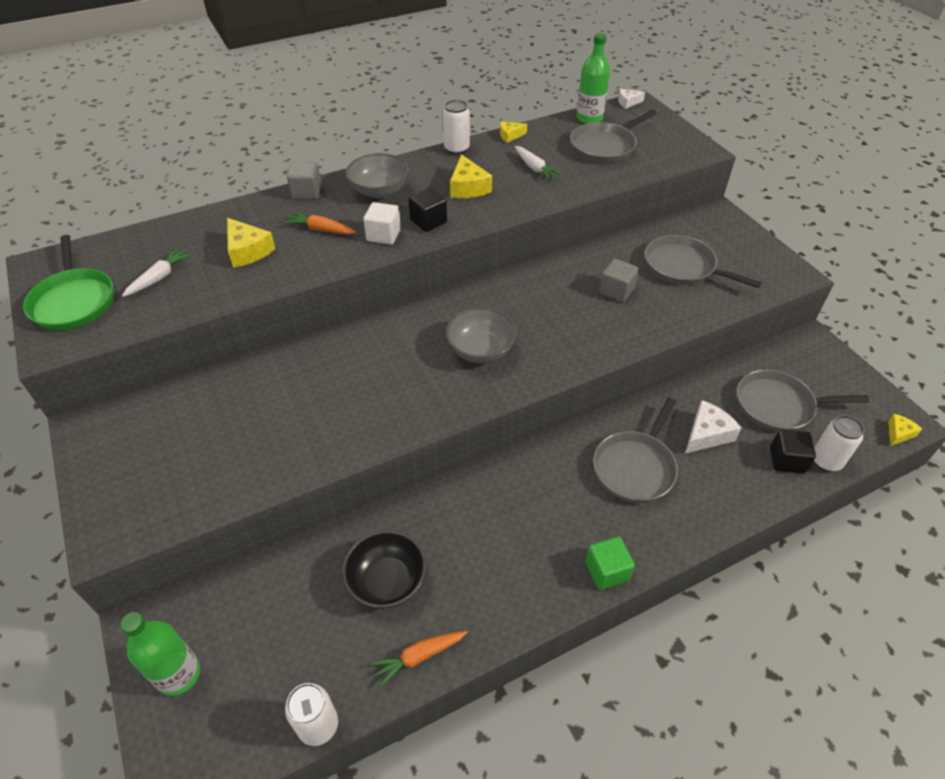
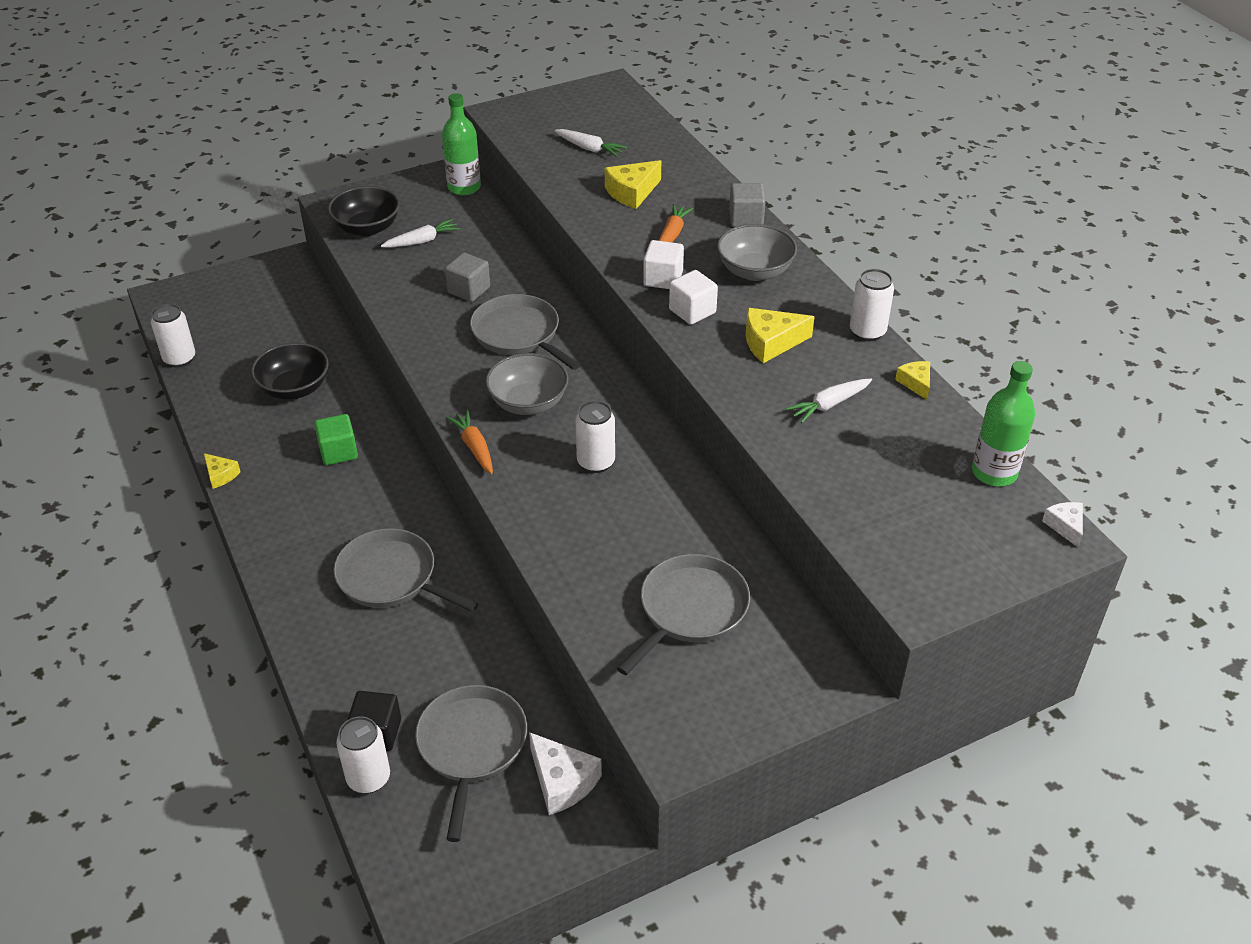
camera: 90 degrees right, 5 degrees down
(74, 301) = (557, 112): green pan -> none
(174, 497) = (367, 228): none -> black bowl
(178, 674) = (244, 286): green bottle -> green bottle (464, 187)
(216, 443) = (422, 241): none -> white carrot
(419, 657) = (217, 410): orange carrot -> orange carrot (474, 447)
(428, 221) = (692, 311): black cube -> white cube
(549, 310) = (596, 462): none -> white can
(605, 146) = (906, 484): grey pan -> grey pan (518, 334)
(606, 571) = (265, 539): green cube -> green cube (338, 452)
(616, 291) = (634, 530): grey cube -> grey cube (469, 290)
(706, 434) = (431, 654): white cheese -> white cheese (562, 781)
(898, 433) = (402, 888): yellow cheese -> yellow cheese (220, 475)

